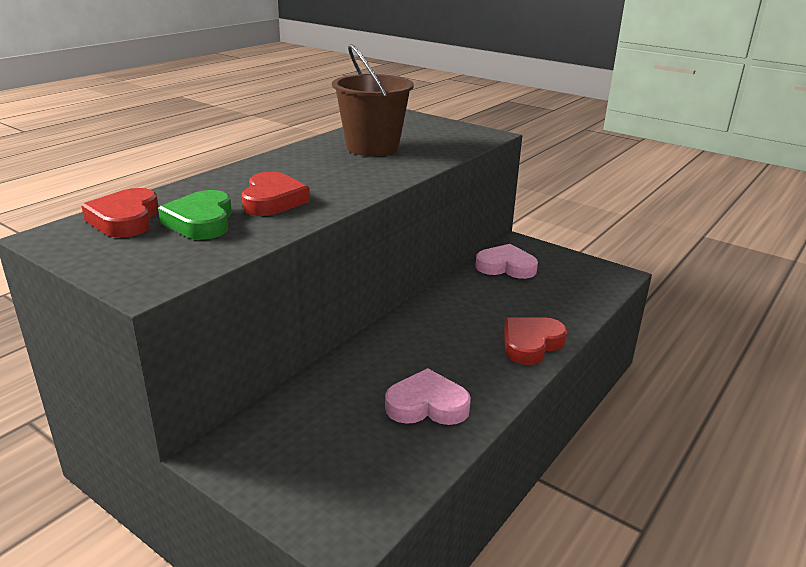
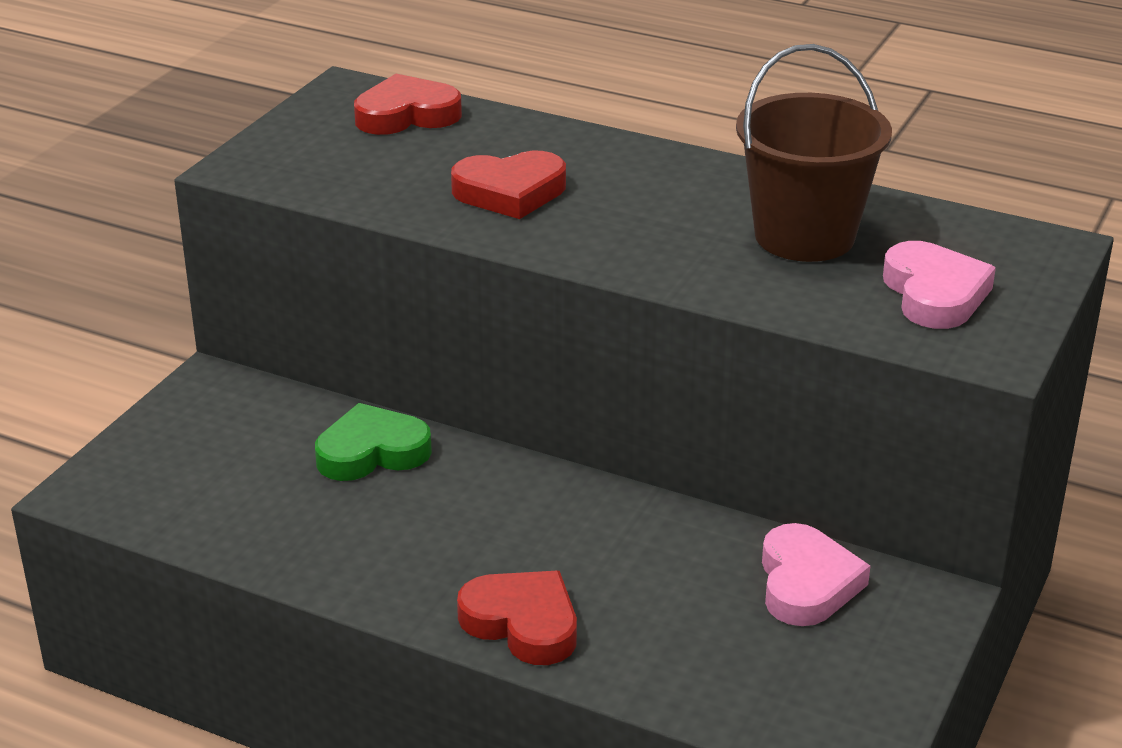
camera: 80 degrees right, 5 degrees up
(201, 221) = (417, 160): green heart -> green heart (372, 452)
(427, 405) = (329, 526): pink heart -> pink heart (934, 294)

